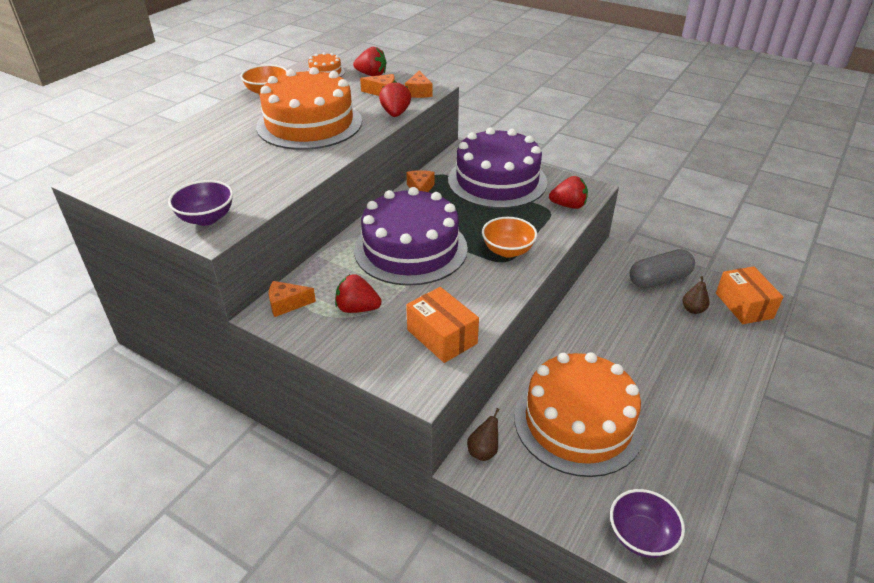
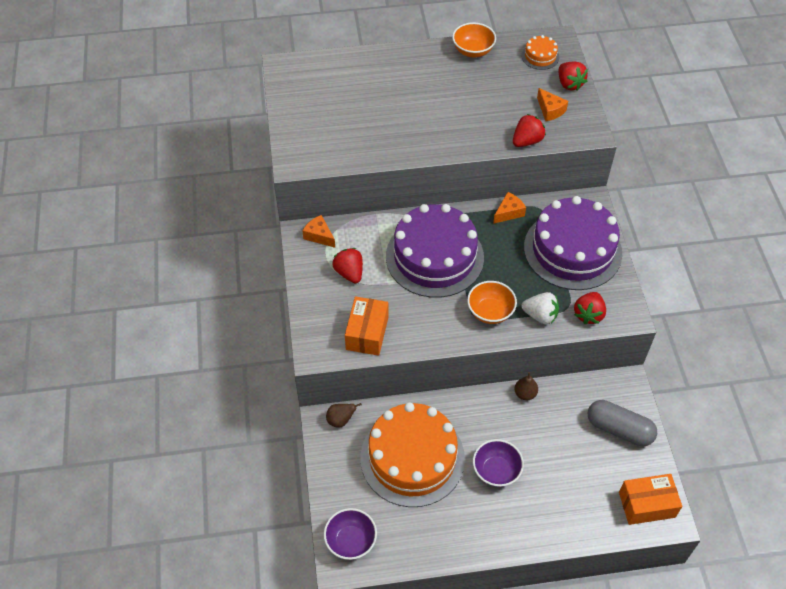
camera: 50 degrees right, 15 degrees up
(206, 218) = (305, 148): purple bowl -> purple bowl (496, 471)
(309, 124) = (458, 107): orange cake -> none
(419, 92) = (576, 130): orange cheese -> none
(542, 228) = (540, 315): none -> white strawberry
(568, 205) = (588, 314): red strawberry -> red strawberry turned 60 degrees clockwise
(693, 310) = (603, 471): brown pear -> brown pear (525, 394)
(744, 305) = (646, 504): orange box -> orange box turned 45 degrees clockwise

